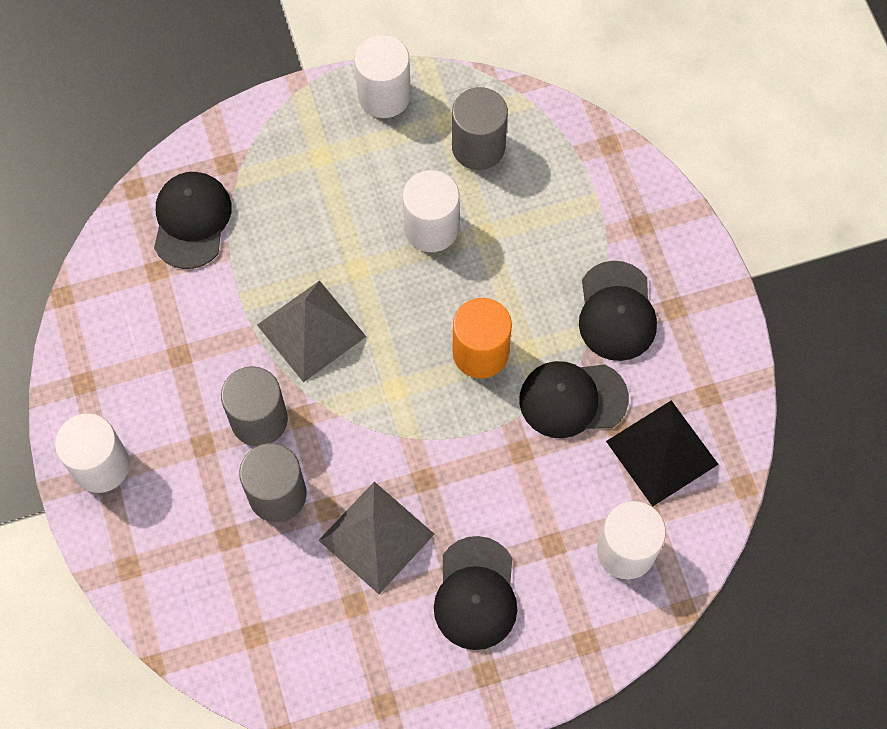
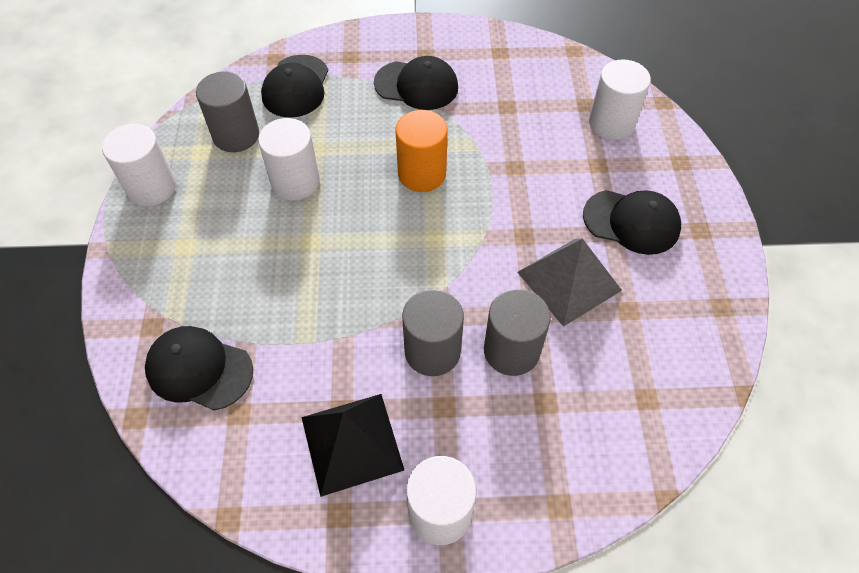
camera: 75 degrees left, 10 degrees down
(311, 330) = (357, 290): grey pyramid -> none
(572, 399) = (480, 126): black cap -> black cap (296, 86)
(662, 452) = (538, 86): black pyramid -> black pyramid (352, 443)

